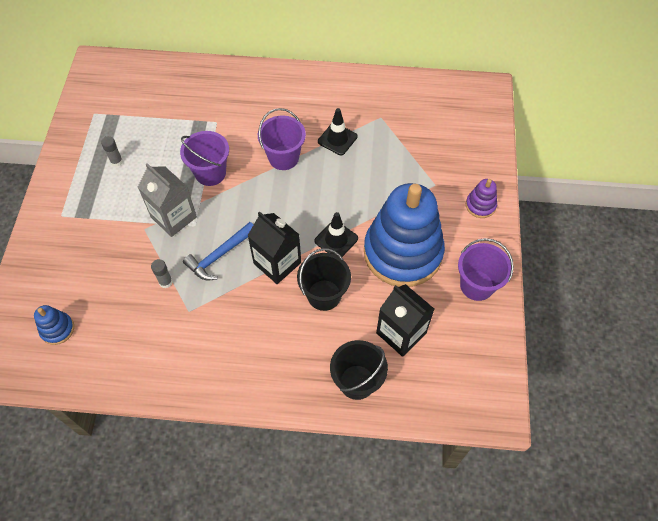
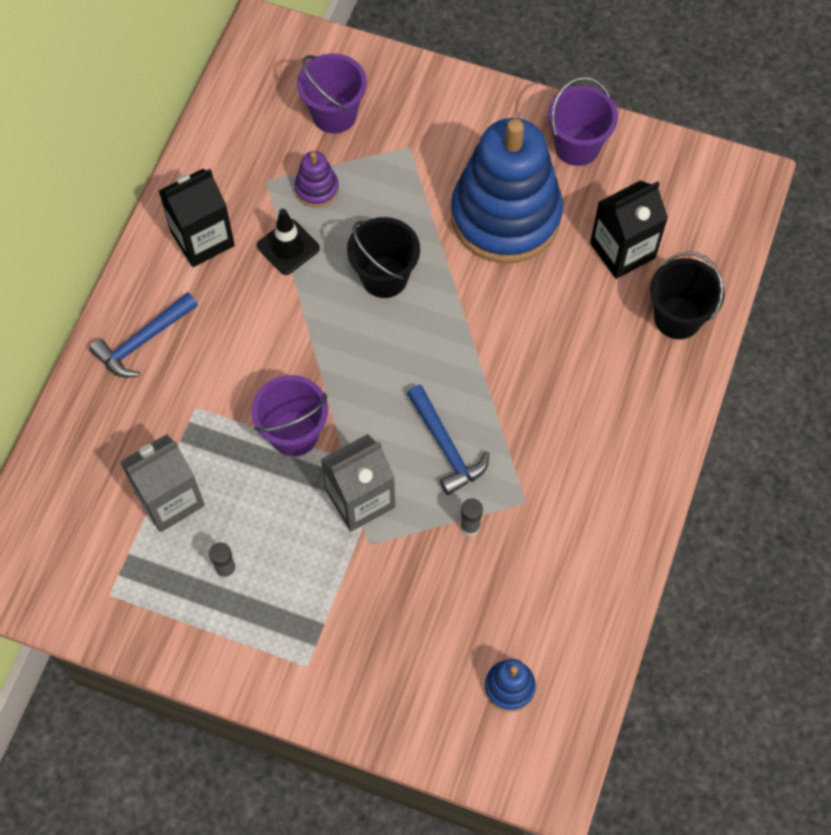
camera: 75 degrees left, 5 degrees up
(156, 125) = (169, 499): none -> grey carton
(253, 87) = (143, 341): none -> blue hammer
(277, 263) = (479, 373): black carton -> black carton (202, 239)
(283, 157) = (298, 326): purple bucket -> purple bucket (334, 114)
(324, 295) = (545, 326): black bucket -> black bucket (384, 277)
(336, 240) = (462, 291): black traffic cone -> none
(480, 205) = (458, 104): purple stacking toy -> purple stacking toy (317, 189)

